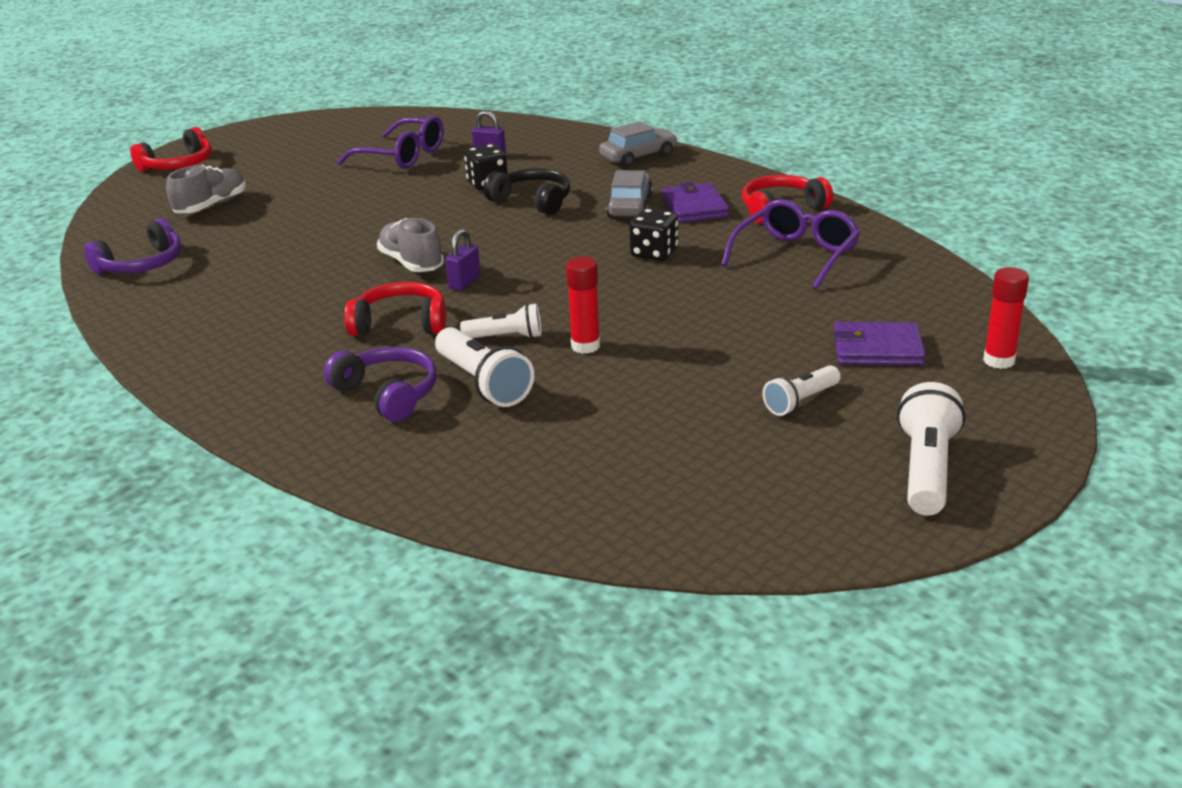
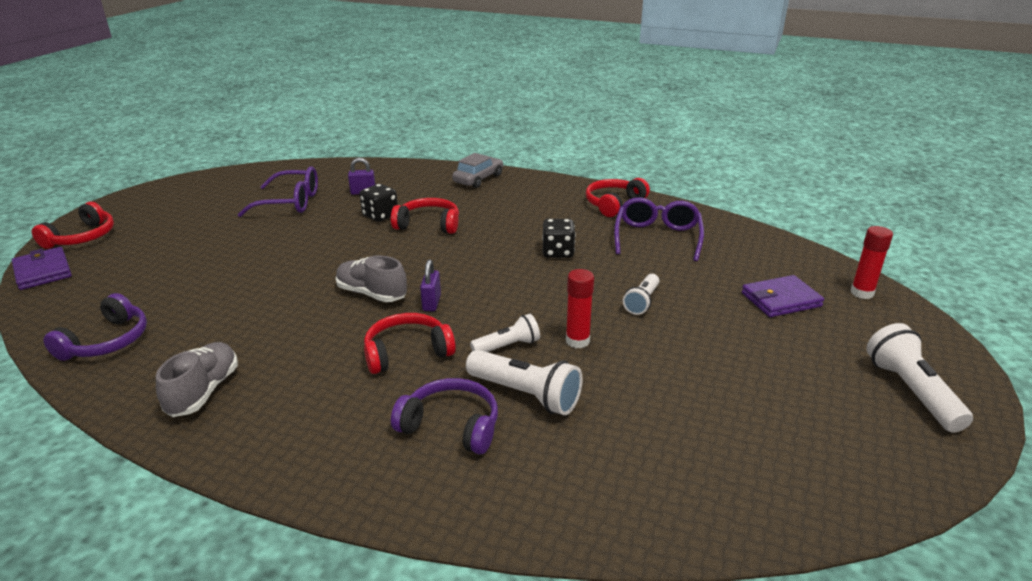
camera: 25 degrees left, 0 degrees up
(211, 206) = (142, 271): grey shoe -> grey shoe (204, 391)
(533, 201) = (428, 224): black headphones -> red headphones
(630, 206) = (506, 218): grey car -> none
(694, 207) = (553, 211): purple wallet -> purple wallet (43, 271)
(800, 401) = (775, 354): white flashlight -> white flashlight (642, 302)

